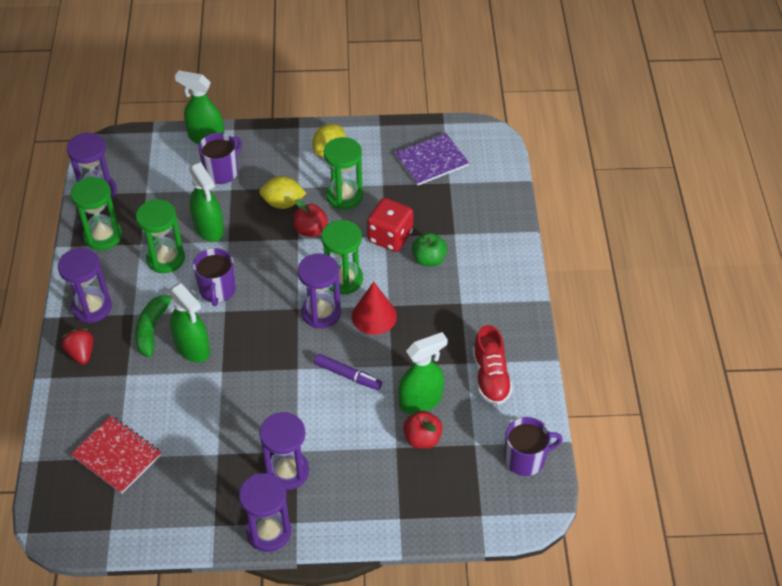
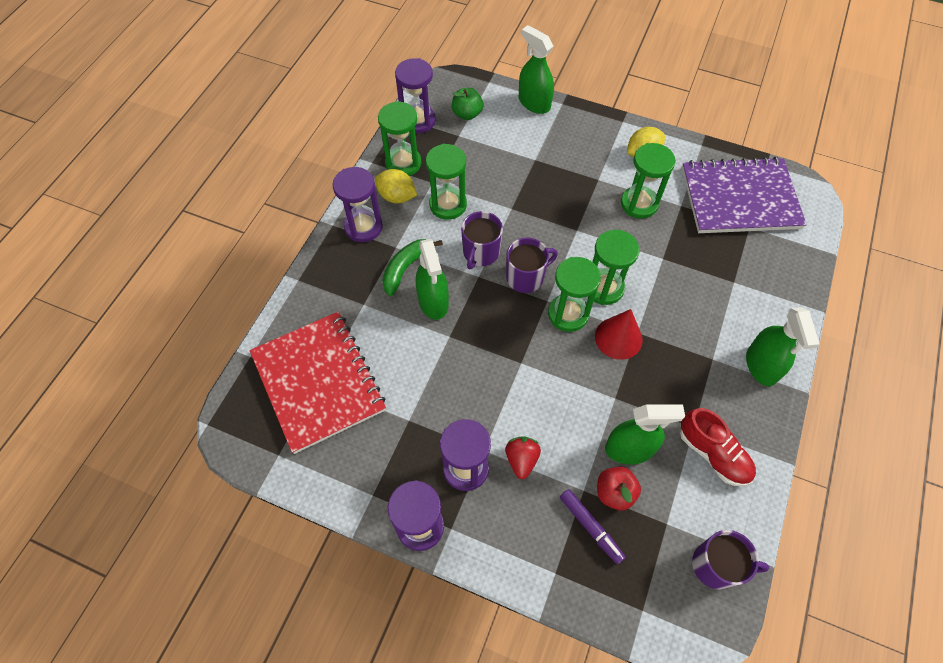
camera: 25 degrees right, 10 degrees up
(81, 353) = (334, 267): red strawberry -> red strawberry (521, 459)
(117, 456) = (318, 382): red notebook -> red notebook, size x1.70
(209, 229) = (499, 190): green spray bottle -> green spray bottle (761, 366)
(222, 171) = (534, 139): purple mug -> purple mug (526, 277)
(283, 203) = (577, 190): yellow lemon -> yellow lemon (397, 196)
(310, 230) = (592, 226): red apple -> none
(321, 313) = (568, 314): purple hourglass -> green hourglass
(348, 375) = (567, 390): purple marker -> purple marker (590, 527)
(390, 237) = (667, 261): red dice -> none
(429, 259) = (697, 299): green apple -> green apple (467, 114)
(431, 160) = (739, 198): purple notebook -> purple notebook, size x1.70
(490, 377) = (713, 454): red shoe -> red shoe turned 60 degrees counterclockwise

